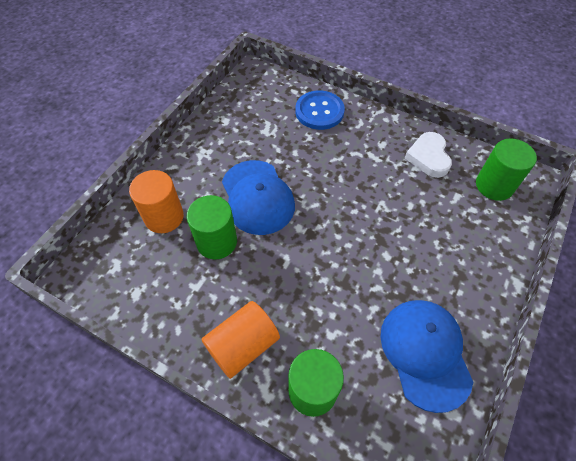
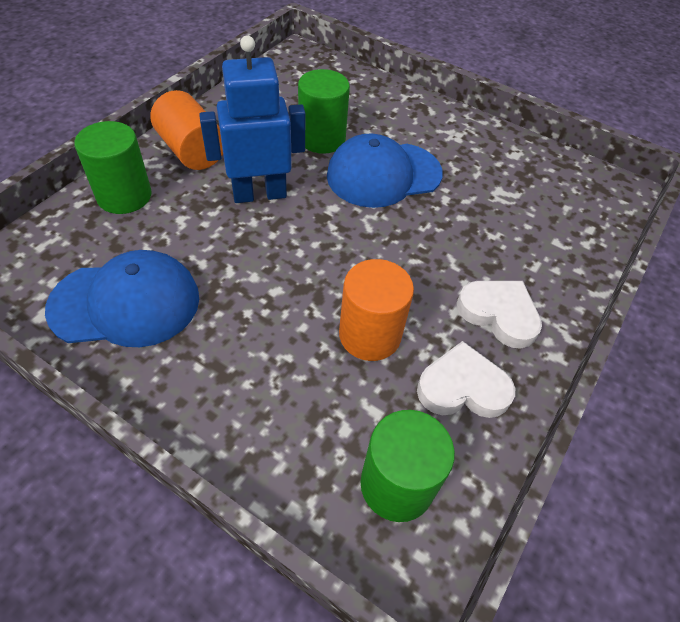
camera: 90 degrees right, 5 degrees down
(164, 217) = (359, 103): orange cylinder -> orange cylinder (370, 335)
(292, 280) = (259, 194): none -> blue robot
(319, 111) = (550, 253): blue button -> none
(373, 138) = (499, 314): none -> white heart

